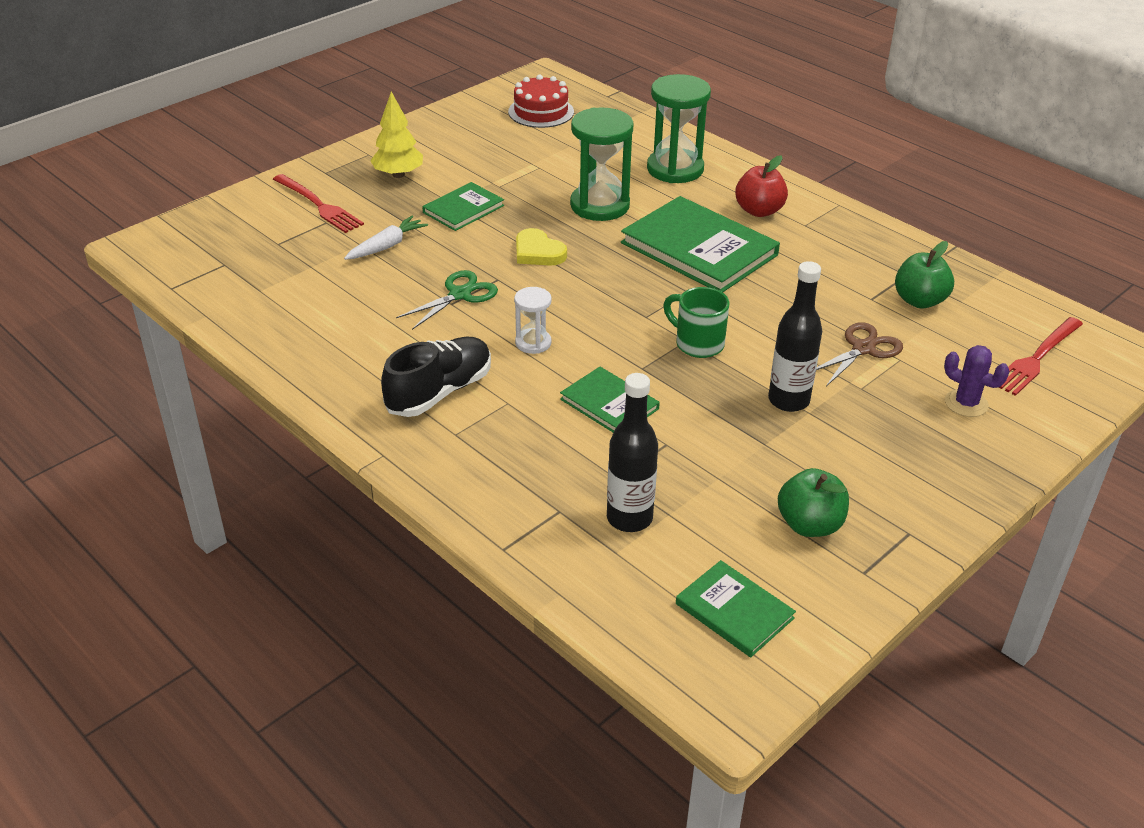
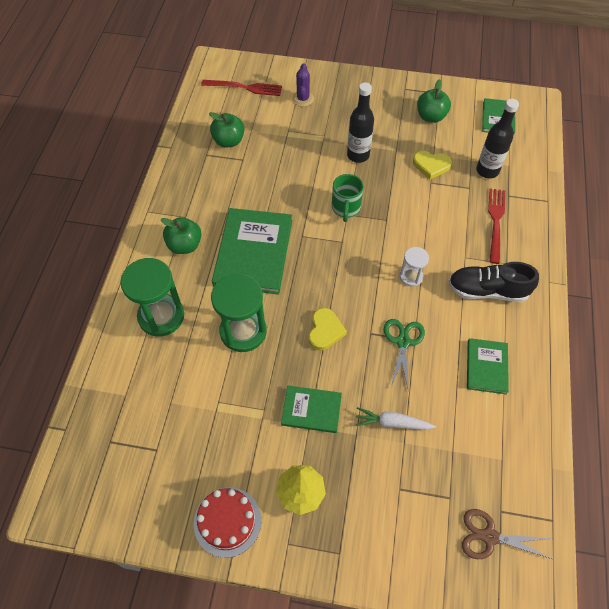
camera: 125 degrees left, 20 degrees up
(319, 205) = (385, 513): red fork -> red fork (495, 222)
(459, 294) = (403, 342): green scissors -> green scissors turned 90 degrees clockwise
(541, 112) = (126, 461): red cake -> red cake (227, 521)
(609, 404) = (425, 217): green book -> green book (486, 367)
(699, 463) = (431, 165): none -> yellow heart
(759, 211) = (185, 245): red apple -> green apple
(863, 349) = (291, 146): brown scissors -> brown scissors (489, 536)

